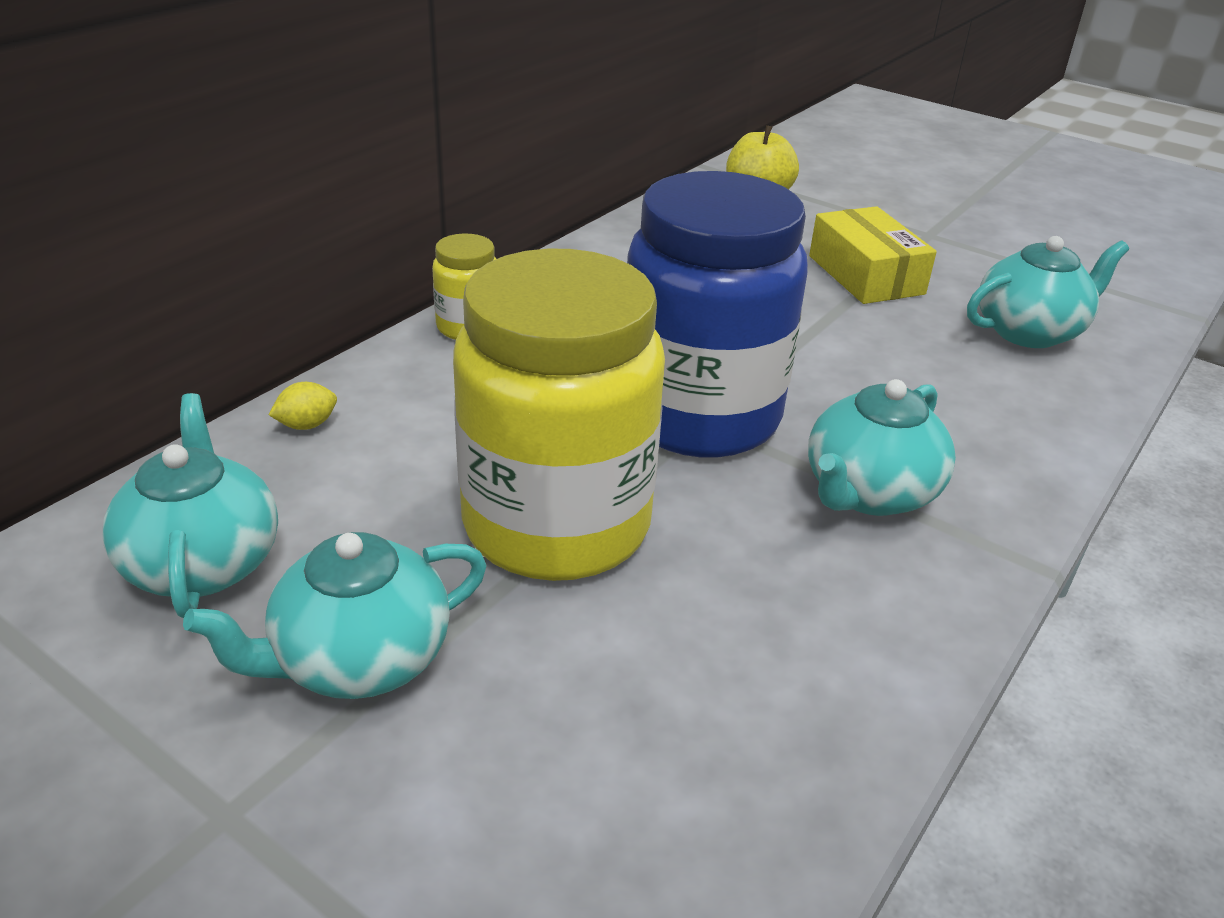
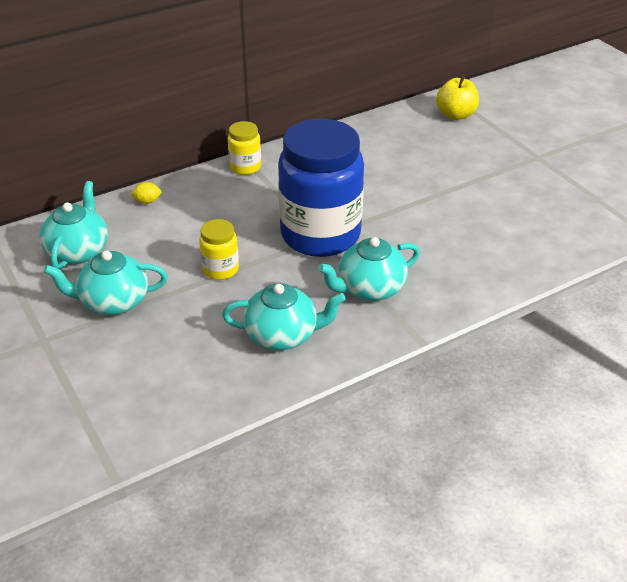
camera: 25 degrees right, 5 degrees up
(556, 525) = (220, 269): yellow jar -> yellow jar, size x0.44
(865, 275) = (474, 176): yellow box -> none
(1029, 331) = (537, 227): turquoise teapot -> turquoise teapot (283, 335)

